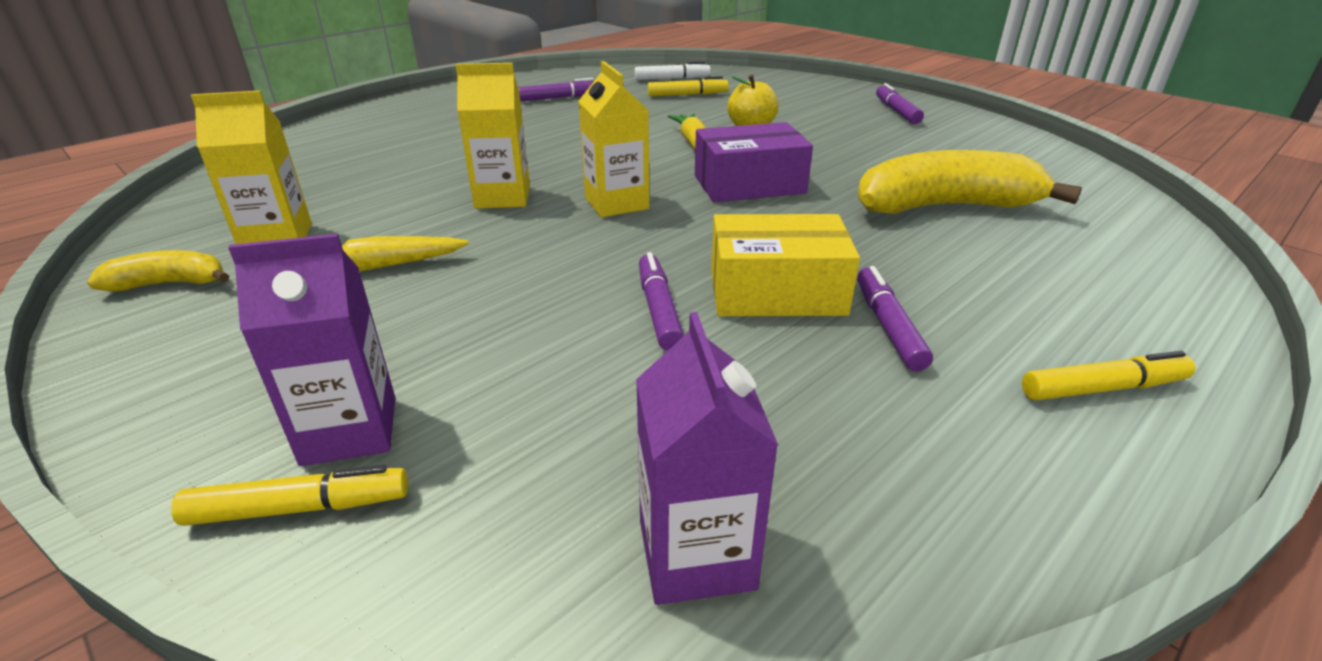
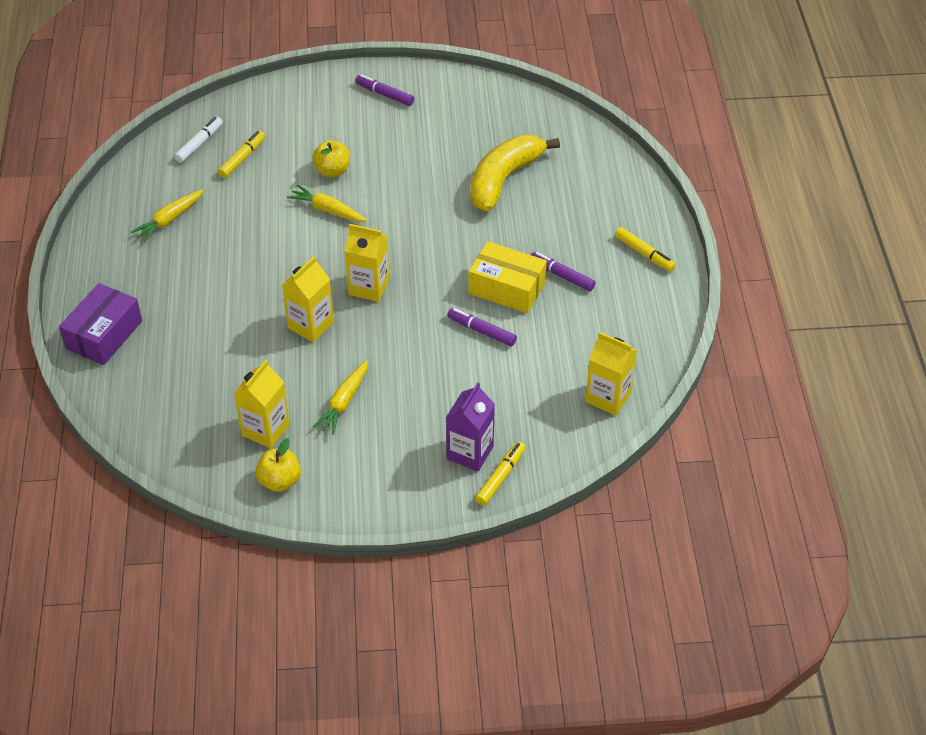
camera: 50 degrees left, 15 degrees up
(169, 284) = (280, 481): yellow banana -> yellow apple
(559, 98) = (169, 220): purple marker -> yellow carrot
(696, 554) = (608, 397): purple carton -> yellow carton
(749, 184) = (404, 226): purple box -> purple box (104, 335)
(776, 291) = (507, 288): yellow box -> yellow box turned 75 degrees clockwise
(1102, 388) = (644, 254): yellow marker -> yellow marker turned 105 degrees clockwise

